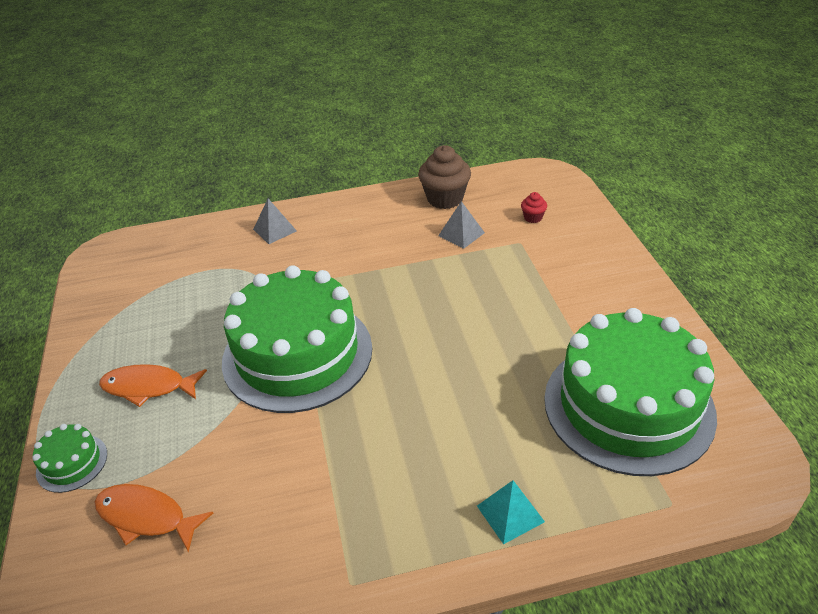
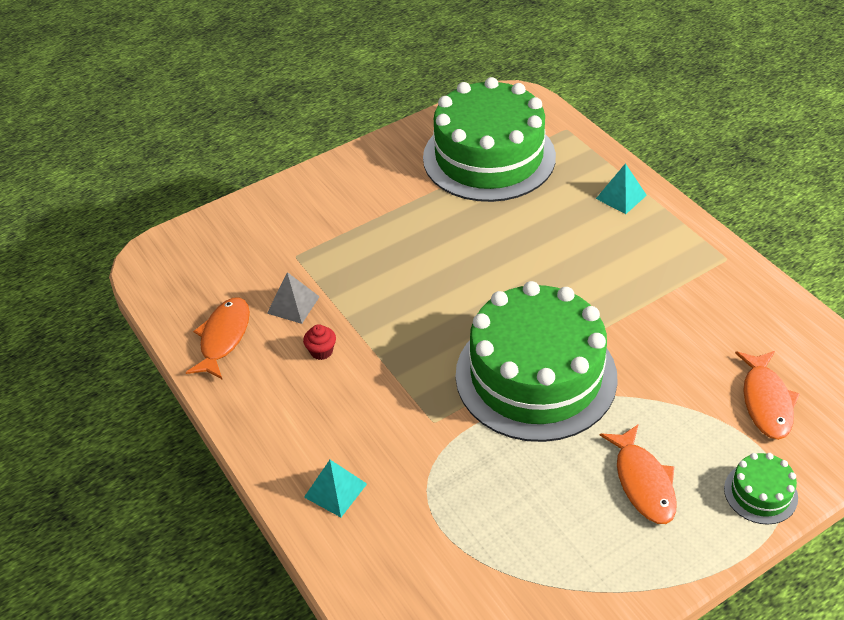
camera: 110 degrees left, 5 degrees up
(275, 230) = (335, 490): grey pyramid -> turquoise pyramid
(445, 199) = (223, 337): brown cupcake -> orange fish
(533, 217) = (246, 255): red cupcake -> red cupcake (321, 351)

